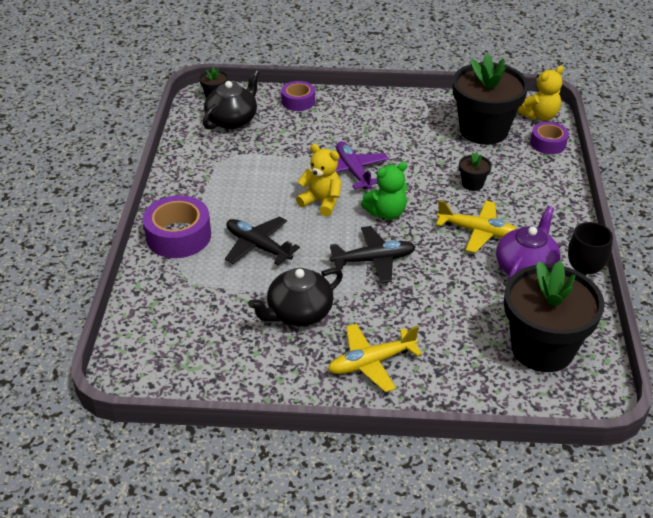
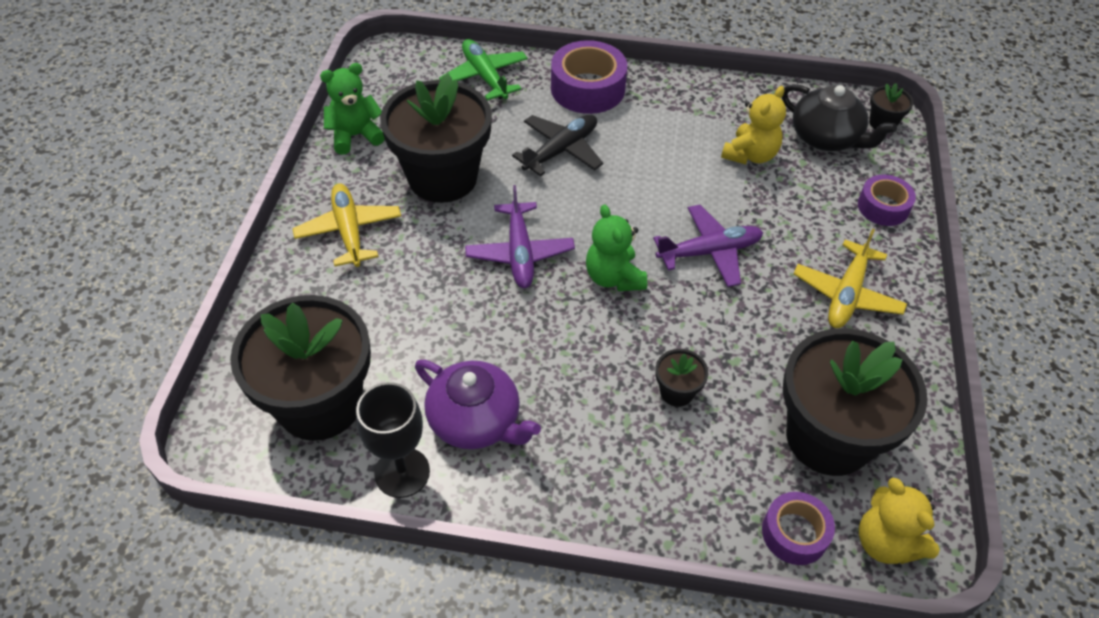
camera: 95 degrees right, 10 degrees up
(162, 301) = (485, 77): none -> green plane
(250, 380) = (355, 136): none -> green teddy bear
(298, 312) = (442, 177): black teapot -> black flower pot
(321, 202) = (642, 213): yellow teddy bear -> yellow teddy bear (750, 155)
(374, 260) = (520, 253): black plane -> purple plane
(478, 232) = (562, 377): yellow plane -> yellow plane (846, 294)

